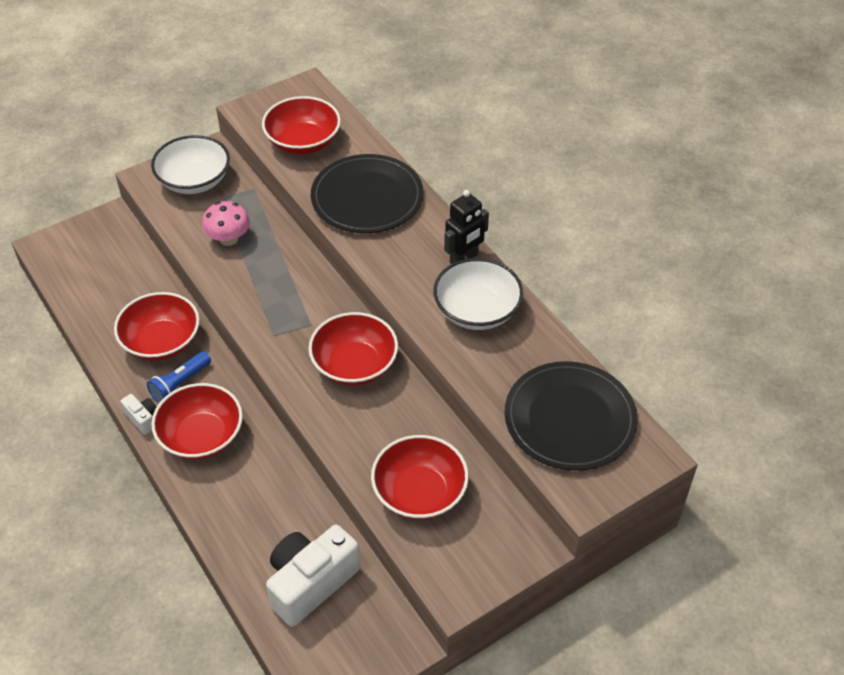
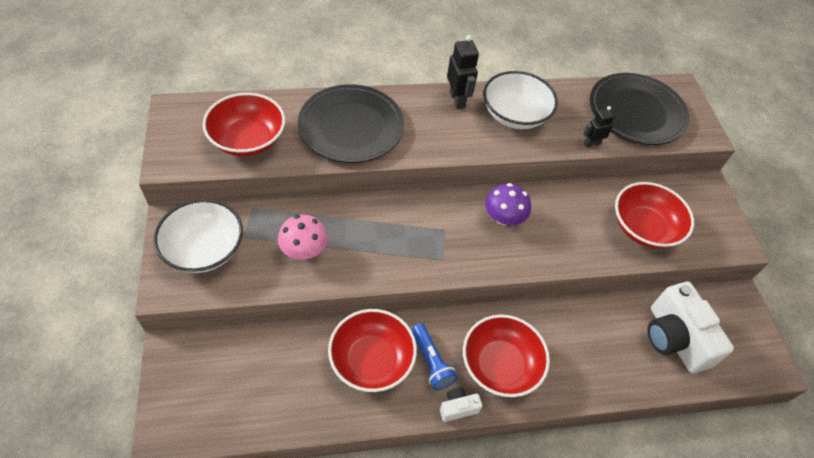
camera: 70 degrees left, 5 degrees up
(354, 365) = (503, 218): red bowl -> purple mushroom
(482, 389) = (591, 144): none -> black robot

